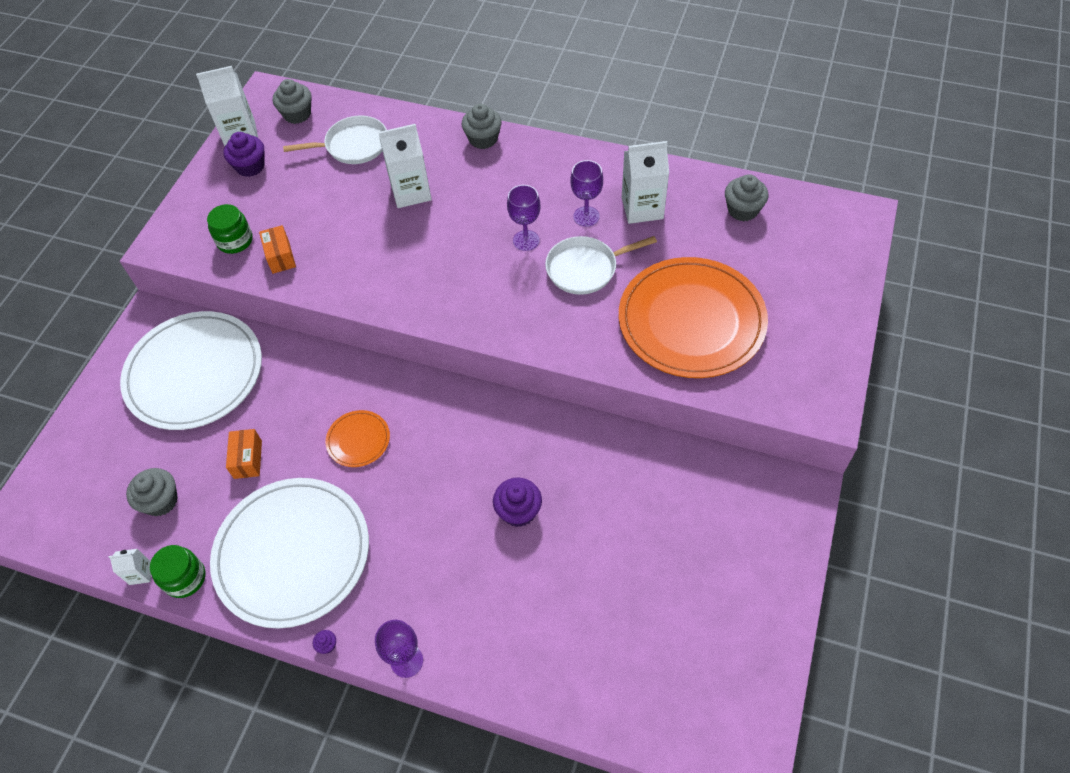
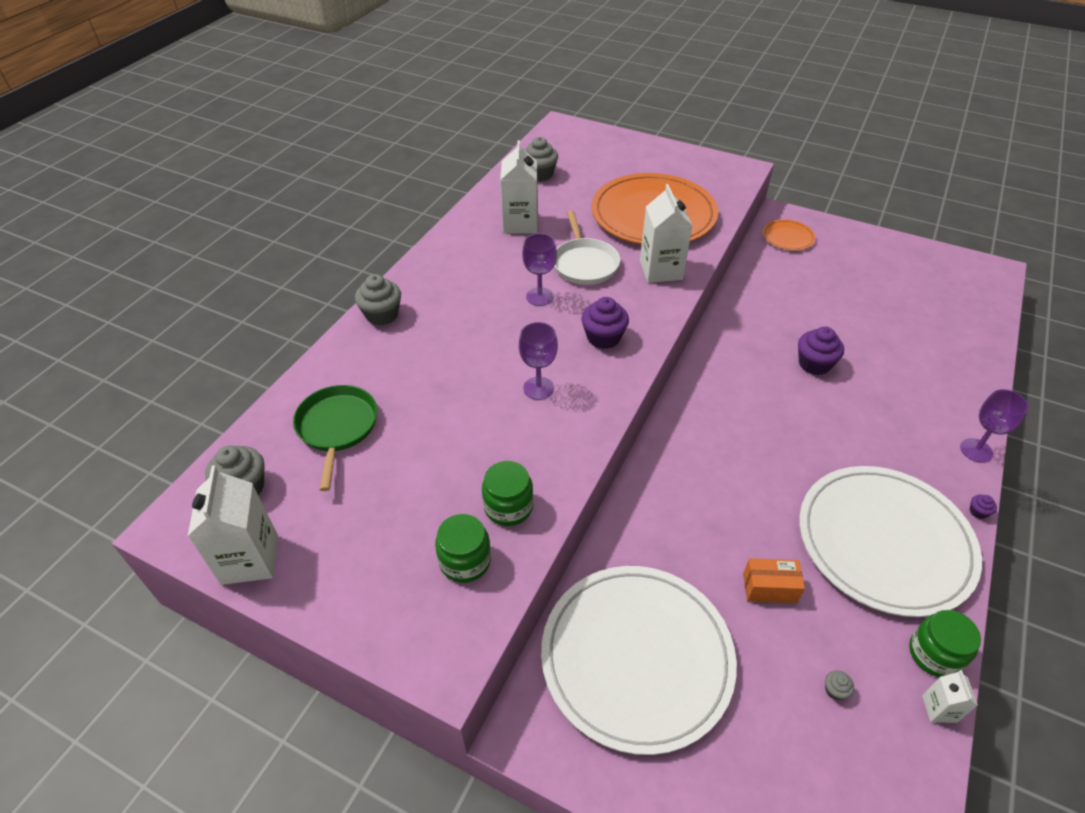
camera: 85 degrees left, 10 degrees down
(161, 501) = (835, 690): grey cupcake -> grey cupcake, size x0.45
(250, 166) = (325, 544): purple cupcake -> purple cupcake (603, 338)
(280, 257) = (508, 507): orange box -> green jar
(353, 145) = (337, 427): white pan -> green pan
(358, 440) = (741, 479): orange plate -> orange plate (788, 237)
(411, 192) = (440, 378): white carton -> white carton (661, 270)
(586, 216) = (520, 256): purple goblet -> purple goblet (538, 388)

